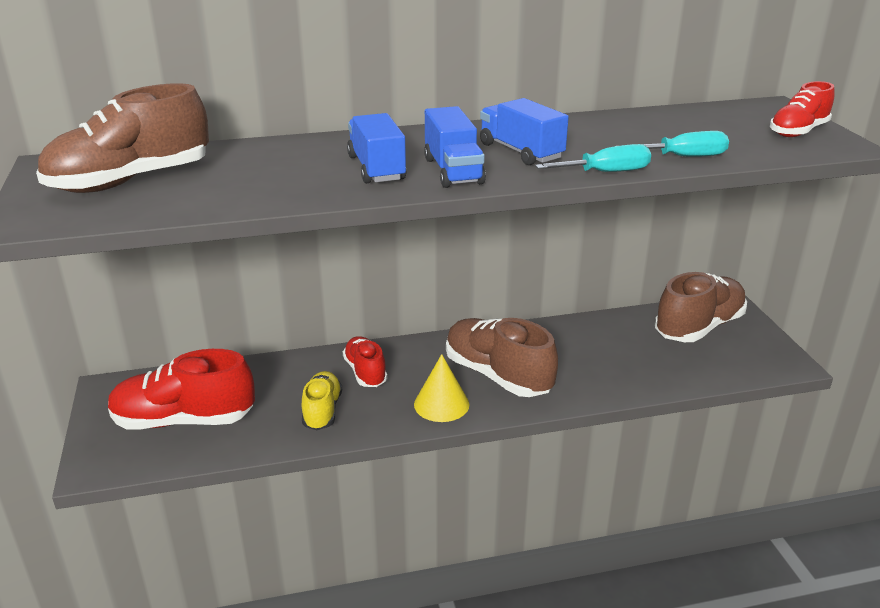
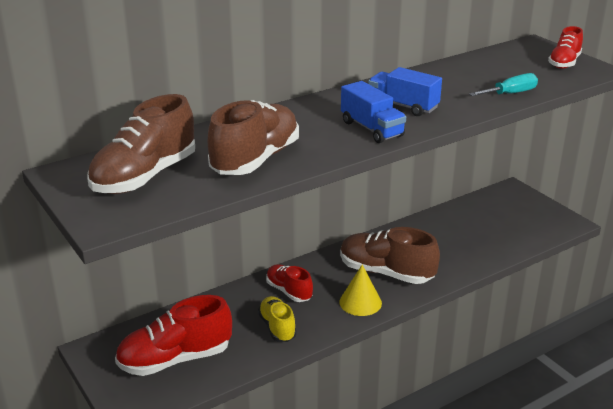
camera: 20 degrees left, 0 degrees up
(376, 168) = (317, 135): blue truck -> none
(606, 172) = (472, 114): turquoise screwdriver -> none
(698, 327) = (500, 208): brown shoe -> brown shoe (255, 159)

